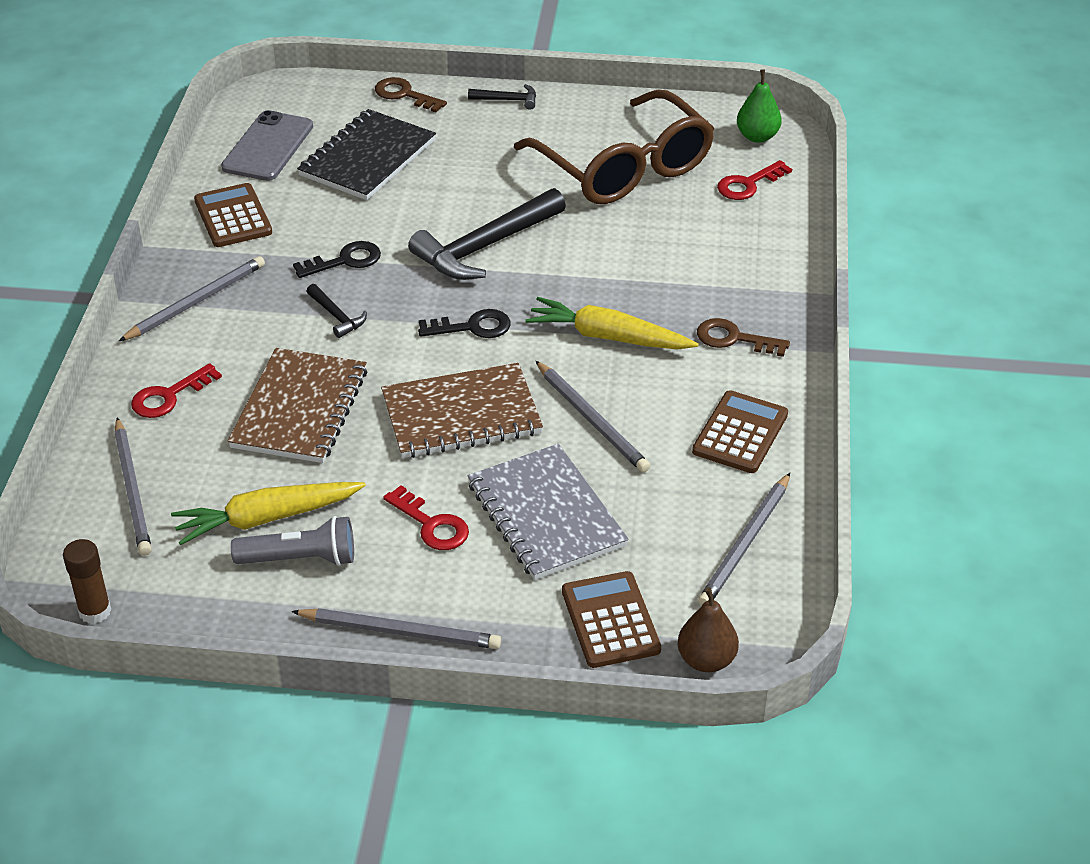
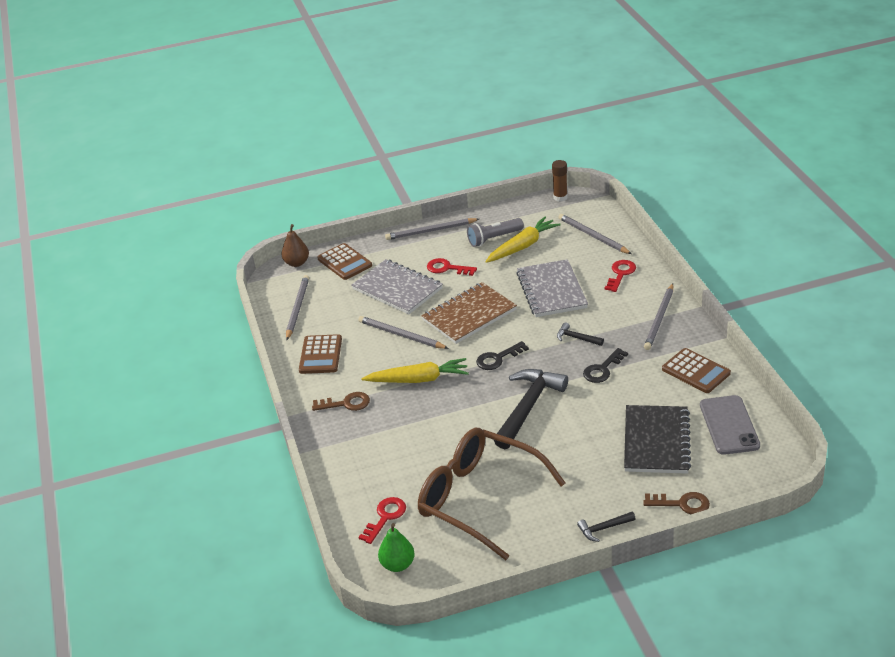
camera: 160 degrees right, 5 degrees down
(299, 409) = (551, 290): brown notebook -> grey notebook

